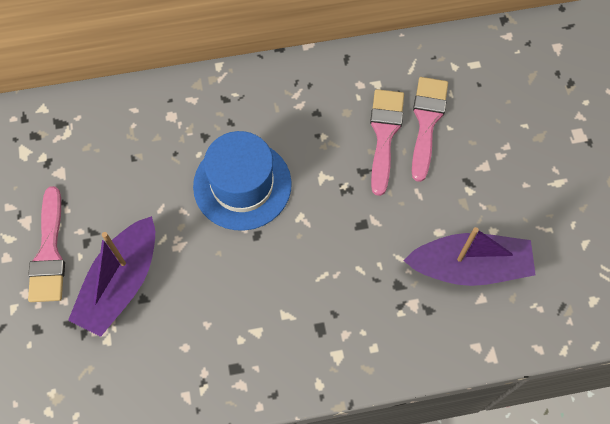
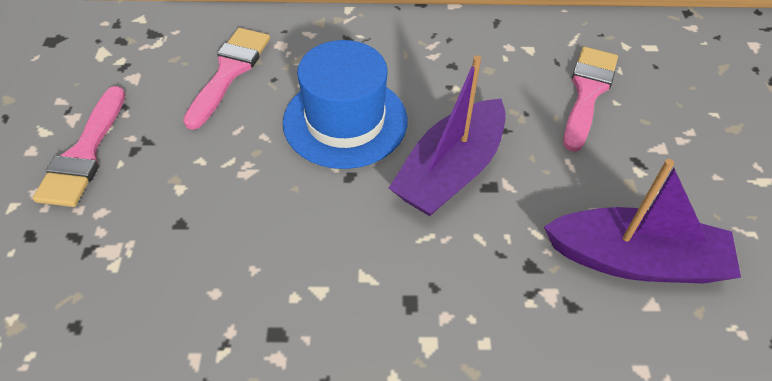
camera: 10 degrees right, 15 degrees down
(121, 283) = (158, 201): purple boat -> purple boat (450, 171)
(384, 134) = (532, 97): pink brush -> pink brush (229, 72)

